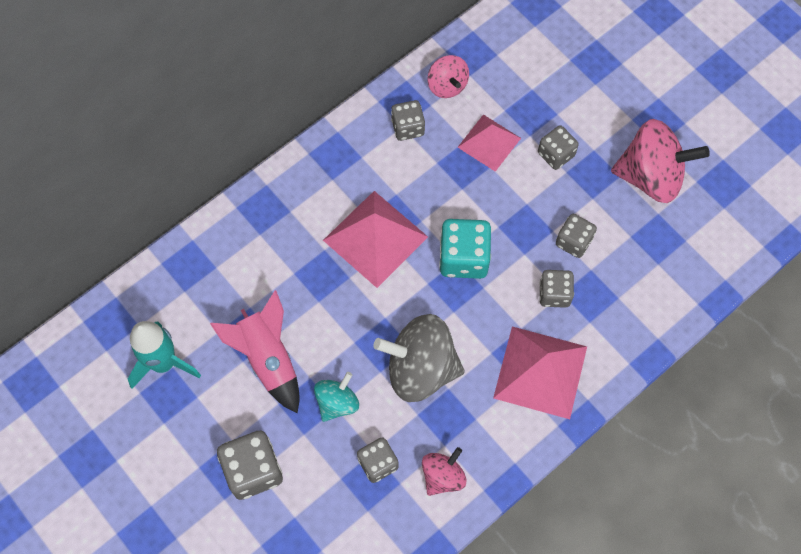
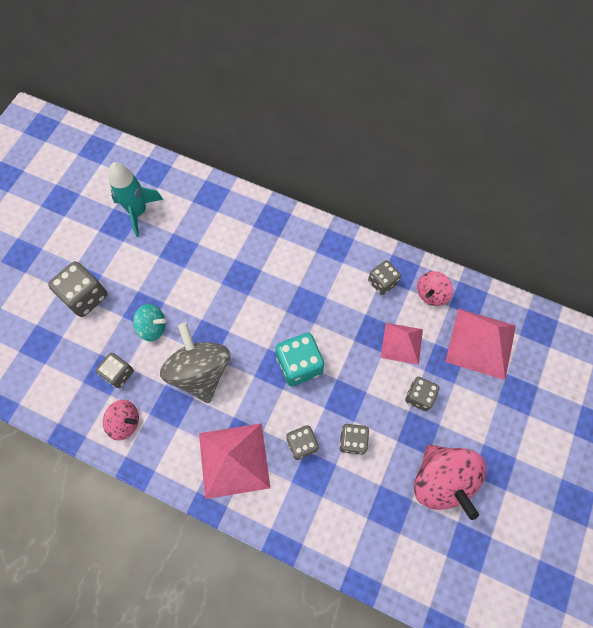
camera: 65 degrees right, 0 degrees up
(268, 358) = (167, 270): pink rocket -> none
(375, 238) = (285, 298): pink pyramid -> pink pyramid (481, 343)

